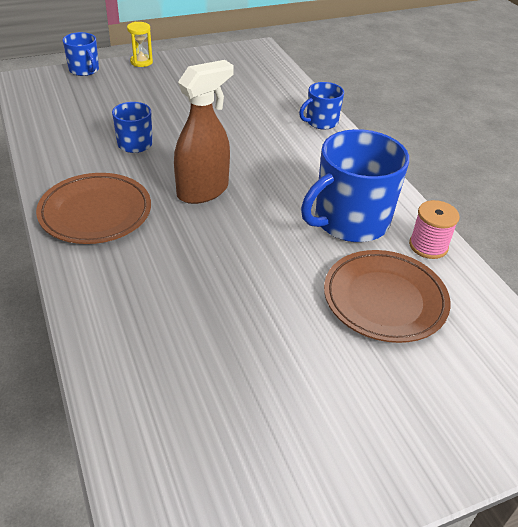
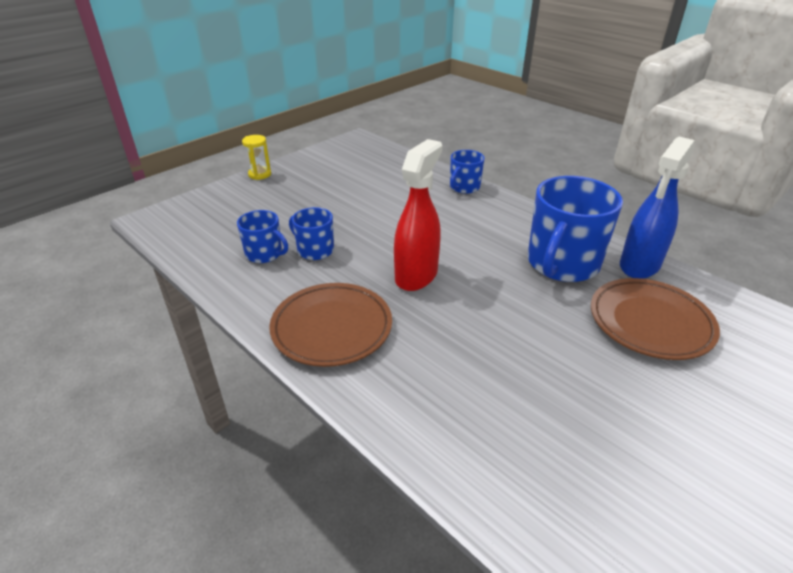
camera: 20 degrees left, 5 degrees down
(84, 70) = (208, 194): blue mug -> blue mug (264, 254)
(203, 191) = (416, 275): brown spray bottle -> red spray bottle
(428, 246) = (639, 265): pink spool -> blue spray bottle

